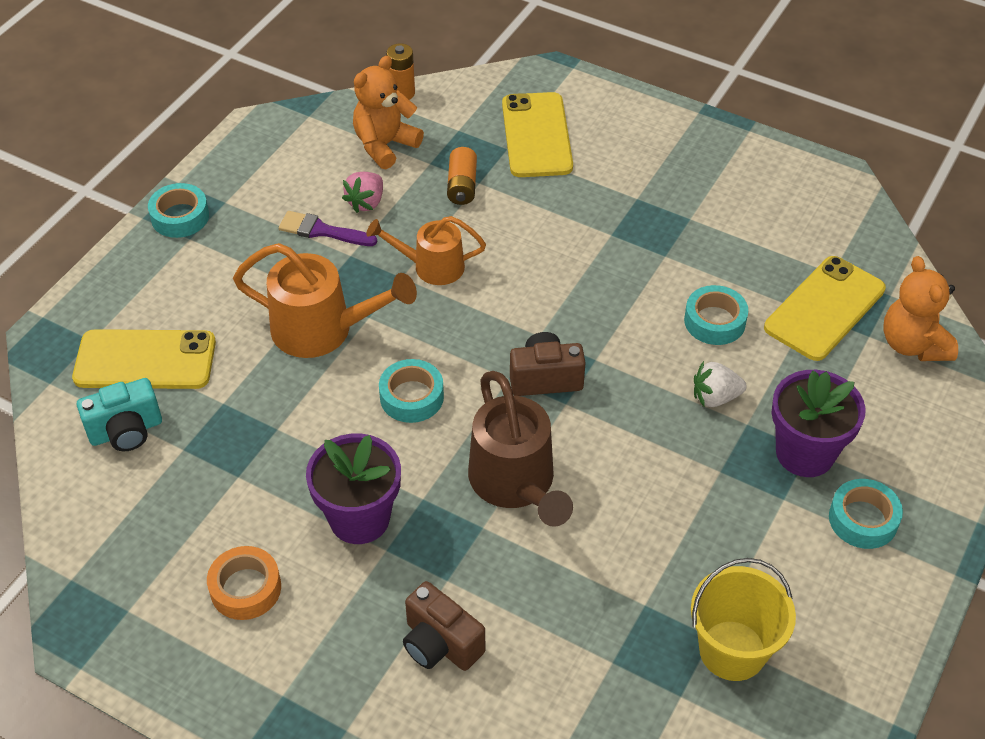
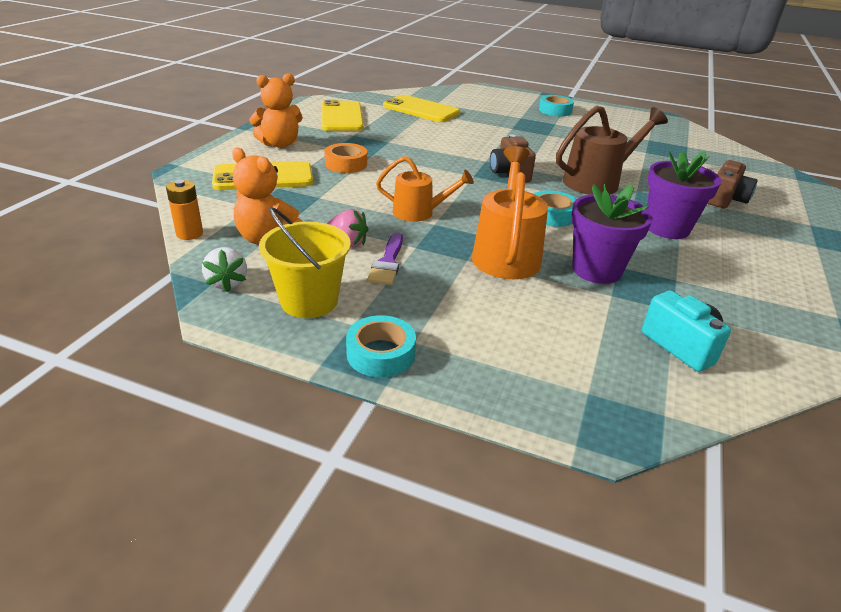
camera: 100 degrees left, 15 degrees down
(145, 360) = (593, 347): yellow phone -> yellow phone (341, 117)
(245, 588) = (763, 266): orange tape -> orange tape (346, 164)
(431, 267) = (420, 212): orange watering can -> orange watering can turned 75 degrees counterclockwise
(462, 186) = (324, 203): orange battery -> none
(714, 321) = (440, 132): turquoise tape -> none
(715, 397) = (498, 134): white strawberry -> white strawberry (227, 283)
(732, 650) = (652, 136): yellow bucket -> yellow bucket (309, 301)
(805, 453) = (523, 118): purple flower pot -> purple flower pot (596, 270)
(913, 344) = (439, 96): orange teddy bear -> orange teddy bear (280, 144)

